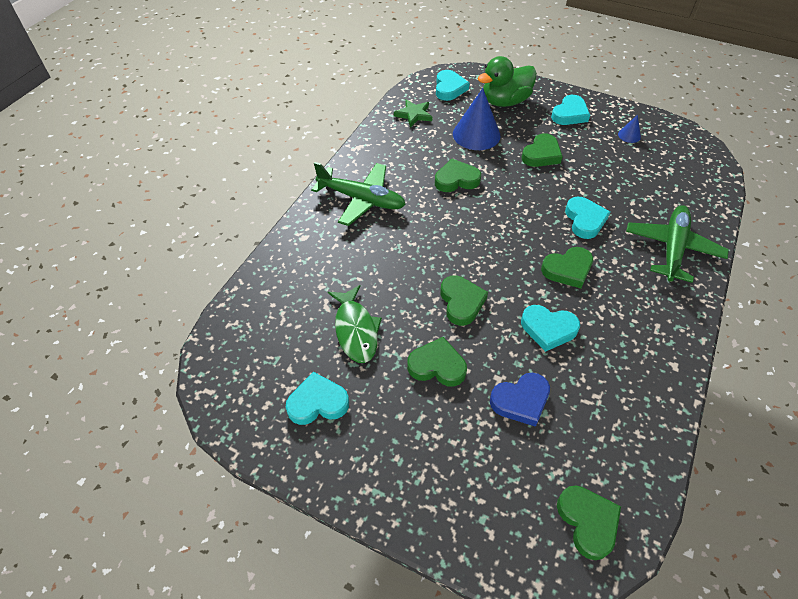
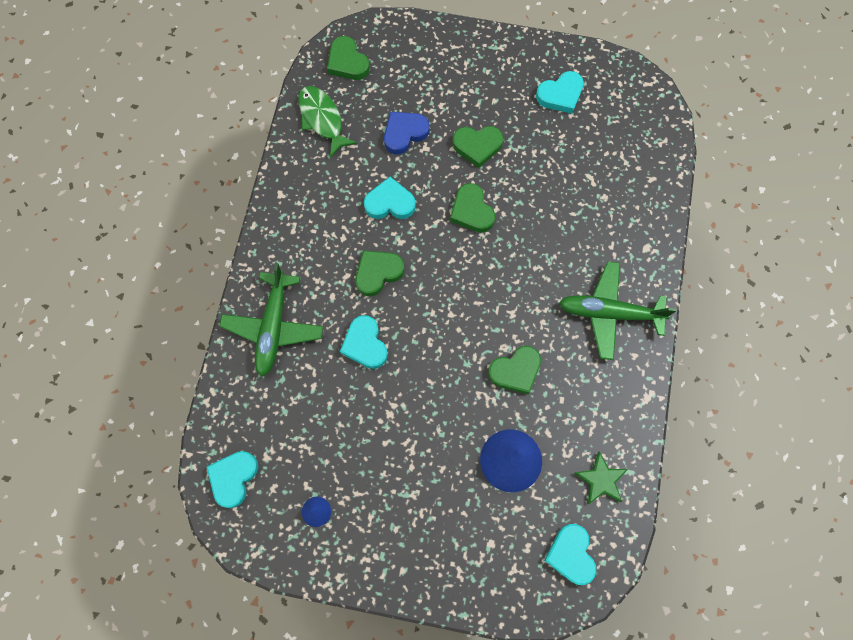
camera: 165 degrees right, 20 degrees up
(355, 330) = (555, 161): green fish -> green fish (322, 119)
(505, 101) = (488, 543): green duck -> none
(541, 154) = (424, 442): green heart -> none
(569, 114) = (396, 538): turquoise heart -> turquoise heart (233, 478)

